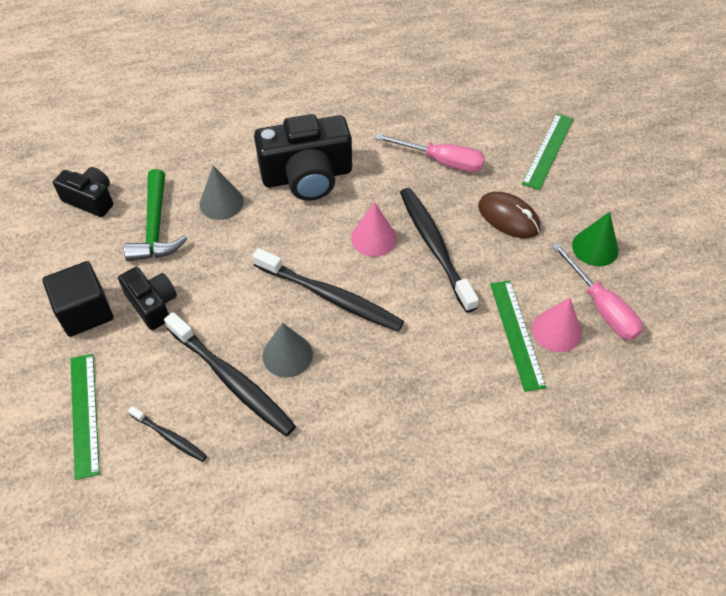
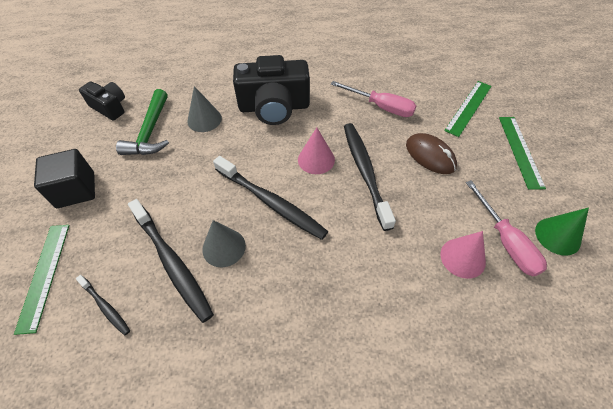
camera: 10 degrees right, 0 degrees up
(153, 304) = (129, 191): black camera -> none
(516, 334) = (426, 255): green ruler -> green ruler (520, 151)
(595, 247) = (503, 189): green cone -> green cone (557, 236)

